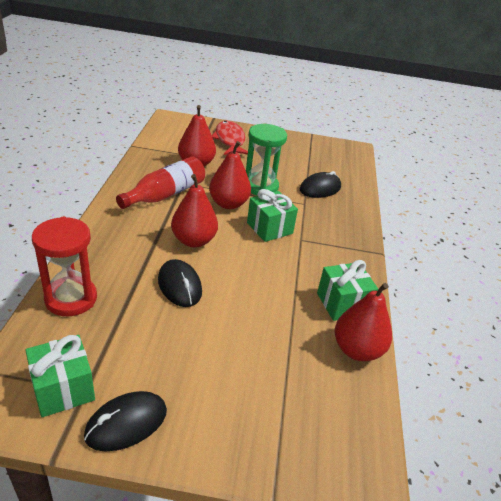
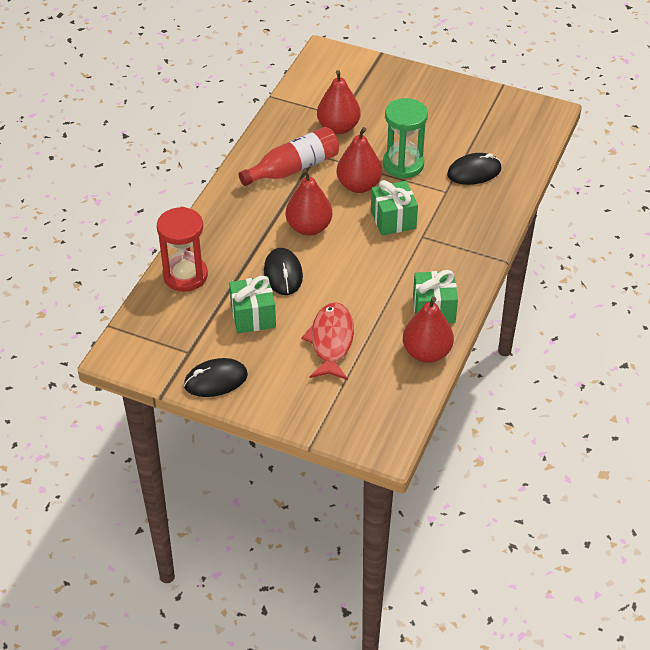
camera: 20 degrees right, 10 degrees up
(63, 389) = (172, 349): green gift -> green gift (253, 316)
(230, 140) = (390, 92): red fish -> red fish (331, 341)

